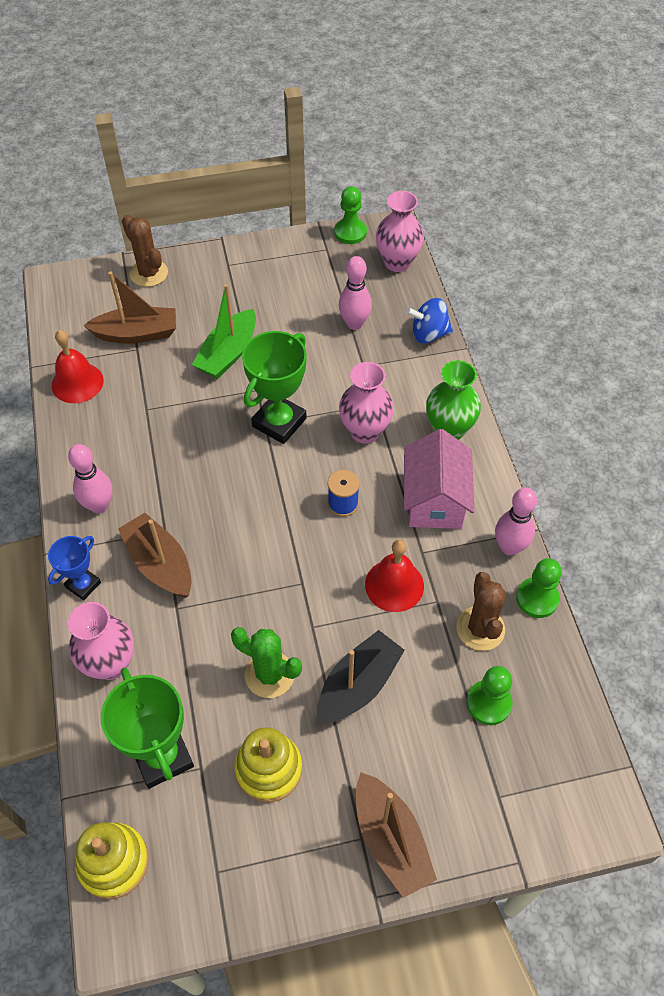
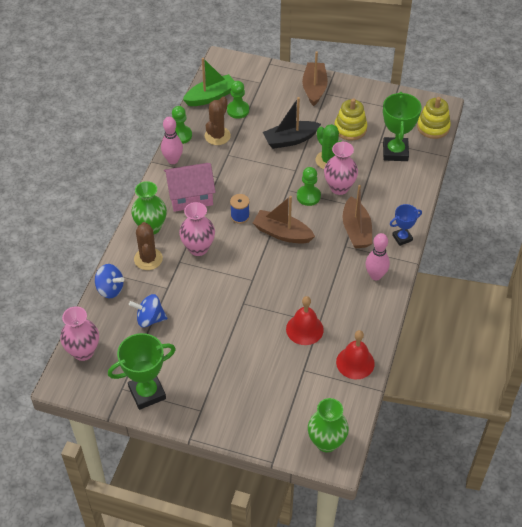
camera: 150 degrees left, 5 degrees down
(73, 292) = (326, 442): none -> green vase
(110, 664) = (403, 196): pink vase -> pink vase (339, 187)
(137, 334) = (297, 382): brown boat -> brown boat (282, 233)
(149, 273) = (262, 431): brown cactus -> brown cactus (148, 259)
(228, 353) = (245, 337): green boat -> green boat (210, 96)
(279, 422) = (243, 276): green trophy -> green trophy (147, 393)
(350, 232) = (94, 394): green pawn -> green pawn (308, 196)
(354, 324) = (150, 319): pink bowling pin -> blue spinning top
(394, 585) = (243, 169): red bell -> red bell (304, 329)
(434, 500) = (190, 196): pink house -> pink house turned 45 degrees clockwise

